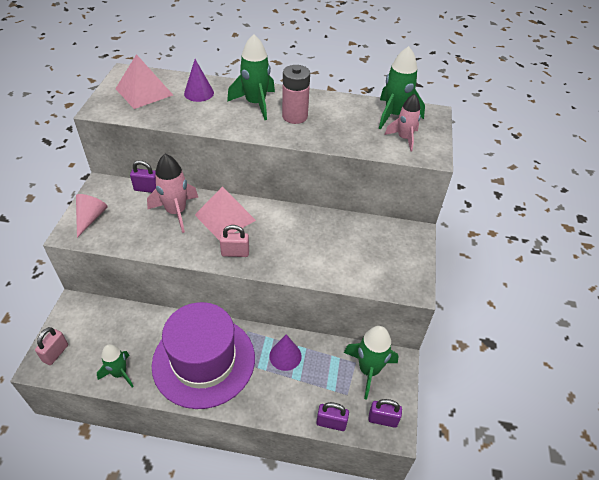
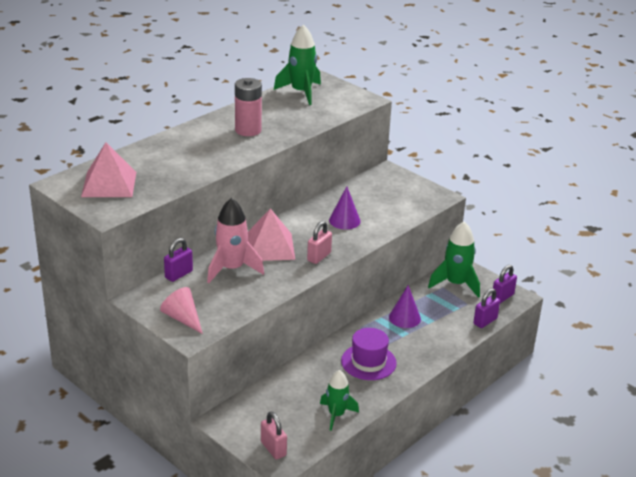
camera: 55 degrees left, 15 degrees down
(199, 93) = (151, 159): purple cone -> purple cone (344, 220)
(204, 361) = (368, 362): purple hat -> purple hat, size x0.52
(255, 104) = (206, 140): green rocket -> none
(404, 138) = (334, 101): pink rocket -> none

